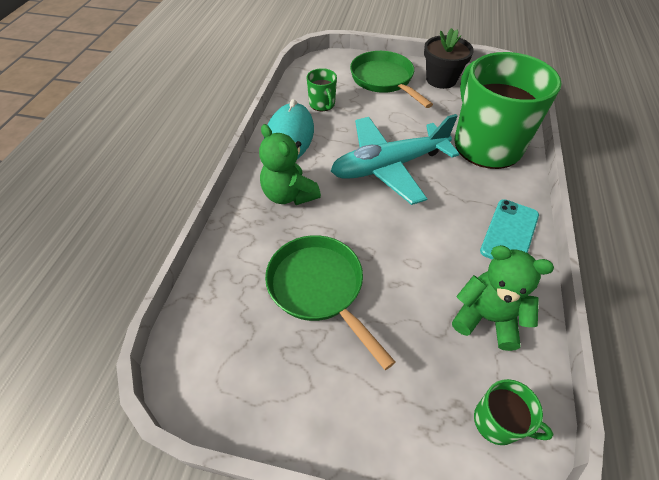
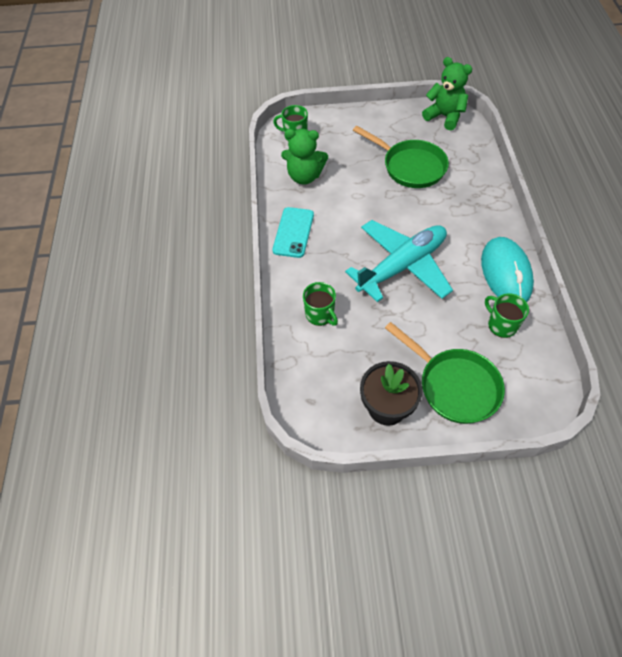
camera: 165 degrees right, 5 degrees up
(289, 195) = (468, 220): green teddy bear -> green teddy bear (444, 116)
(486, 145) = (320, 315): green mug -> green mug, size x0.42

